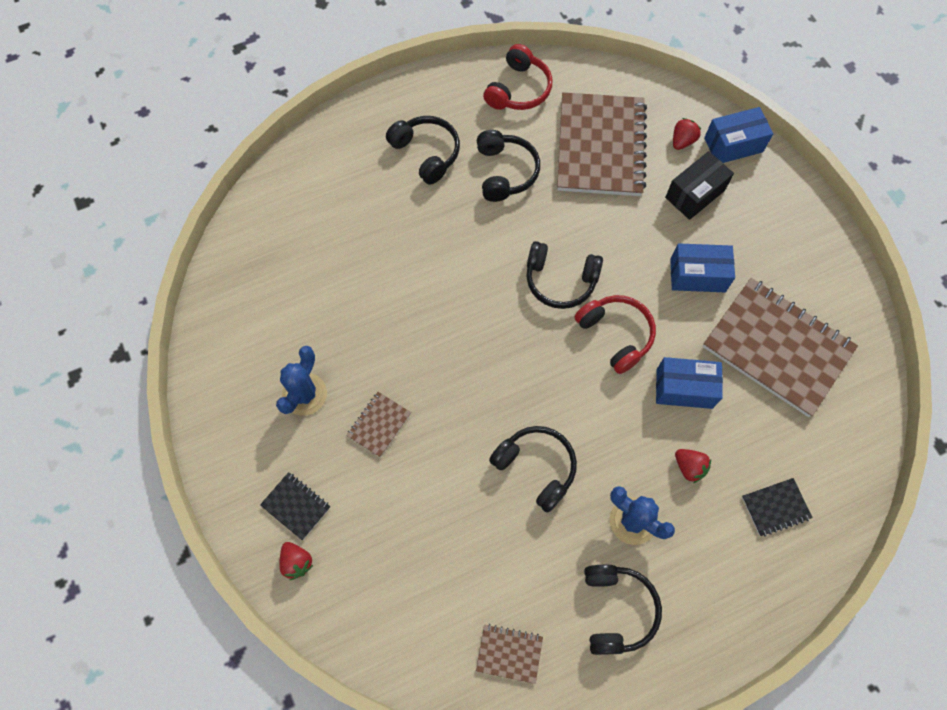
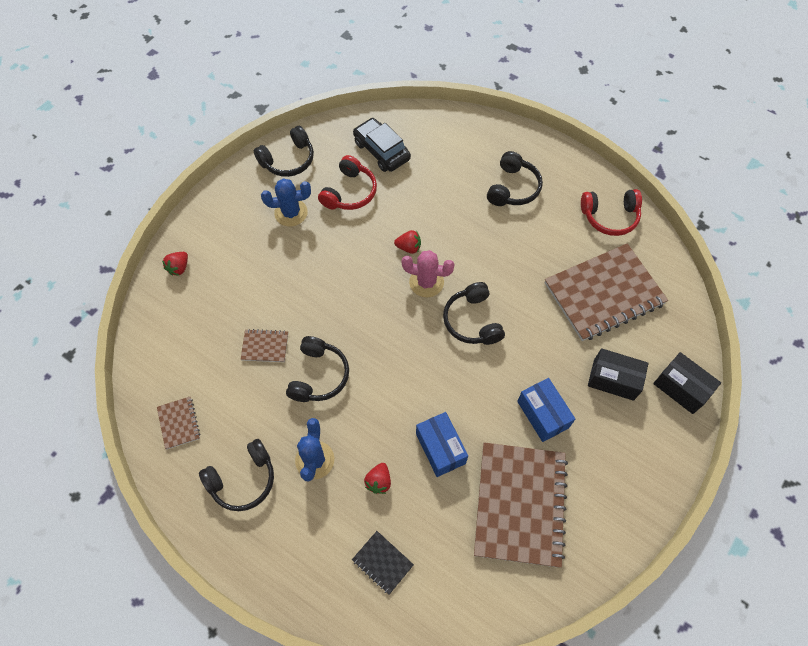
camera: 60 degrees right, 5 degrees down
(286, 253) = (381, 151): none -> black car
(296, 506) = (214, 248): black notebook -> none
(379, 425) = (294, 265): brown notebook -> brown notebook (265, 346)
(488, 299) = (426, 282): none -> pink cactus
(505, 172) = (534, 242): black headphones -> black headphones (288, 160)
(615, 335) = (453, 379): red headphones -> red headphones (349, 192)
(682, 141) = (654, 348): red strawberry -> red strawberry (409, 247)
(733, 145) = (681, 388): blue box -> black box

